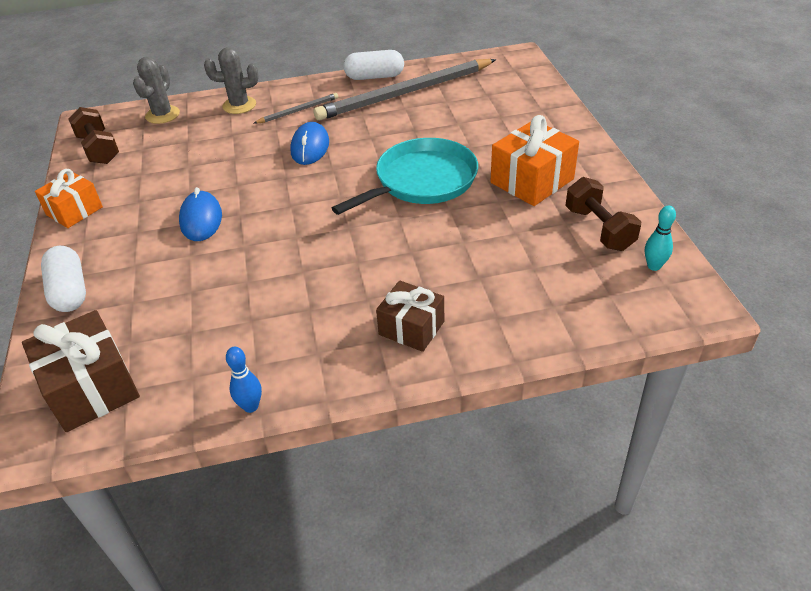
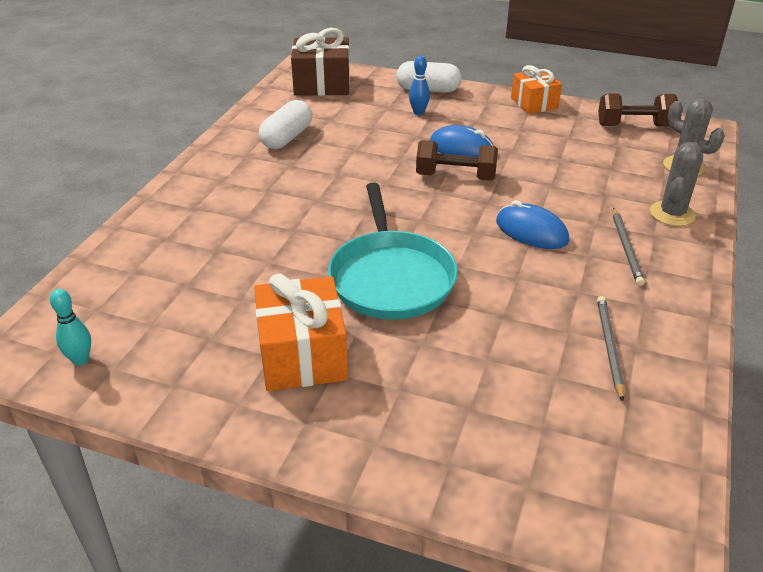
camera: 120 degrees right, 5 degrees down
(251, 406) = (235, 124): blue bowling pin -> blue bowling pin (418, 112)
(374, 77) = (683, 339): white capsule -> white capsule (287, 138)
(405, 93) = (609, 347): grey pencil -> grey pencil, size x0.44
(411, 328) = (212, 197): brown gift -> none
(599, 229) = (172, 357): brown dumbbell -> brown dumbbell (455, 177)

